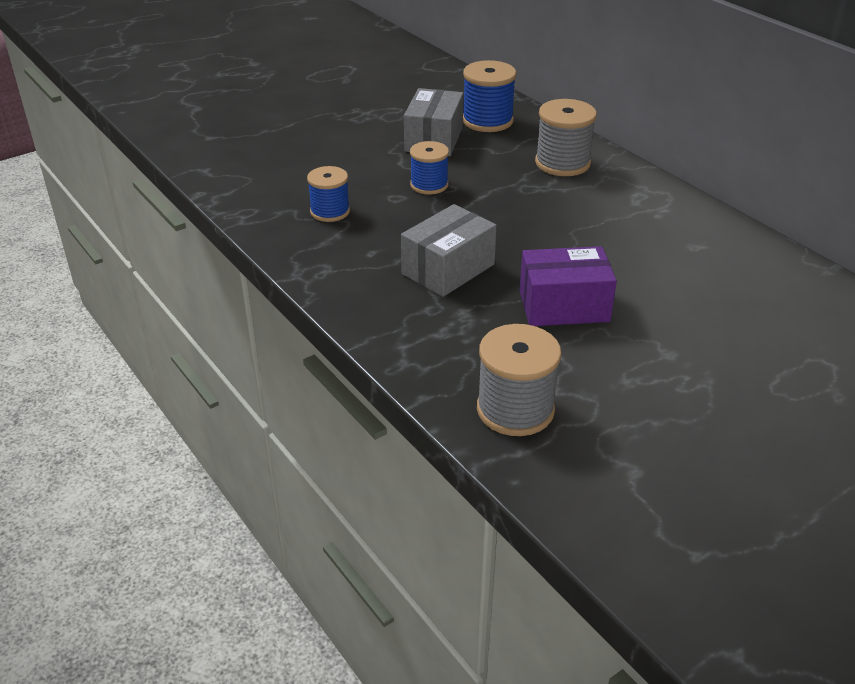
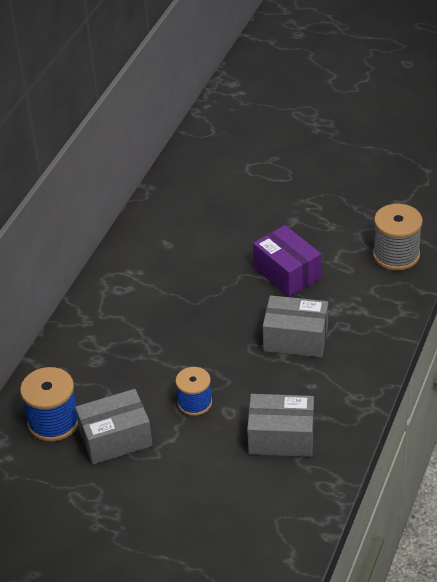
camera: 120 degrees left, 5 degrees up
(330, 211) = (281, 437): blue spool -> grey box
(562, 163) = (98, 345): grey spool -> none

